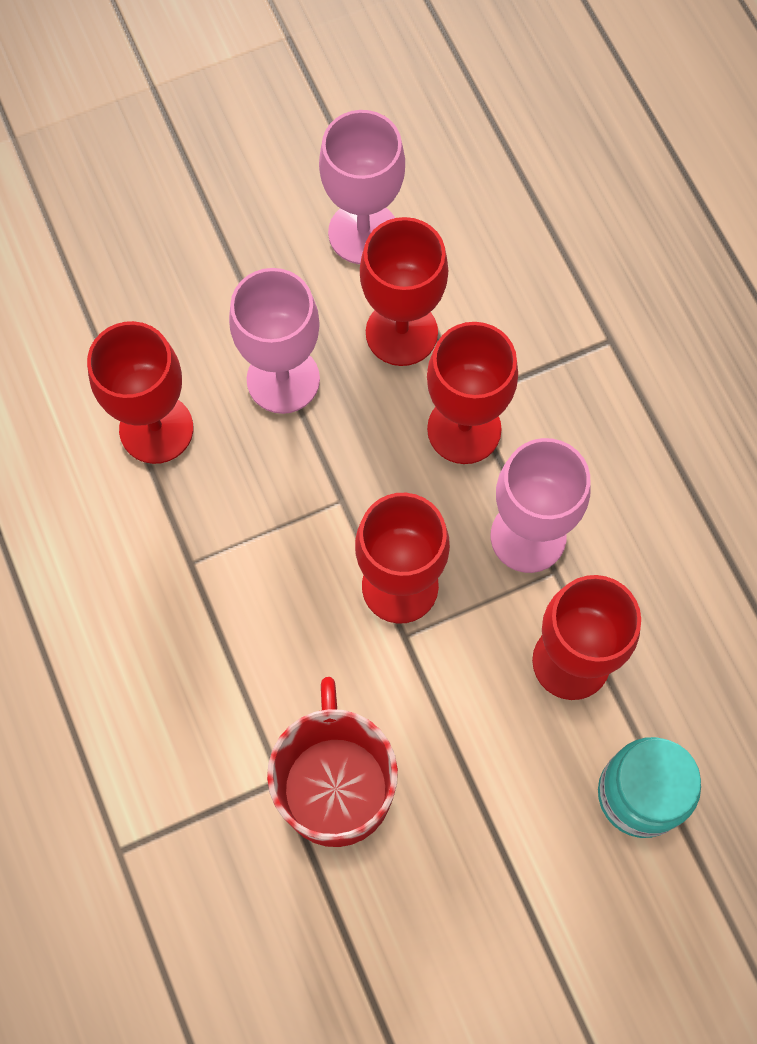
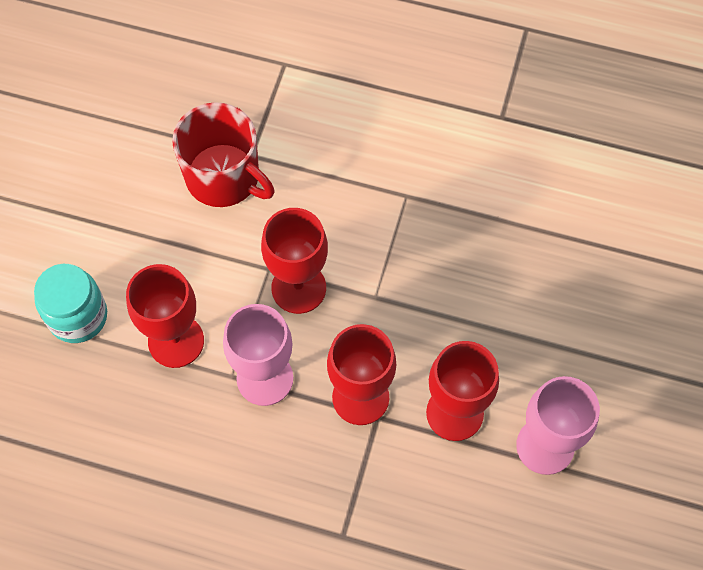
camera: 130 degrees right, 5 degrees down
(156, 429) = (504, 233): red goblet -> none
(283, 379) = (479, 322): pink goblet -> none

